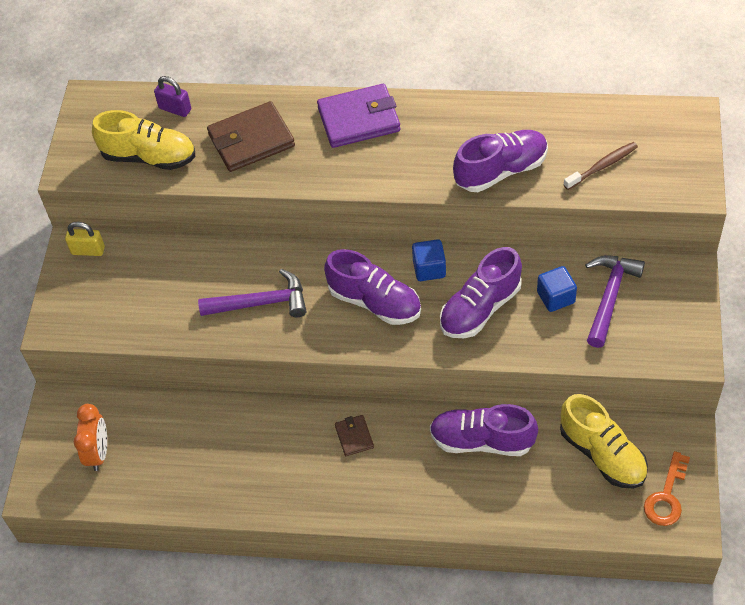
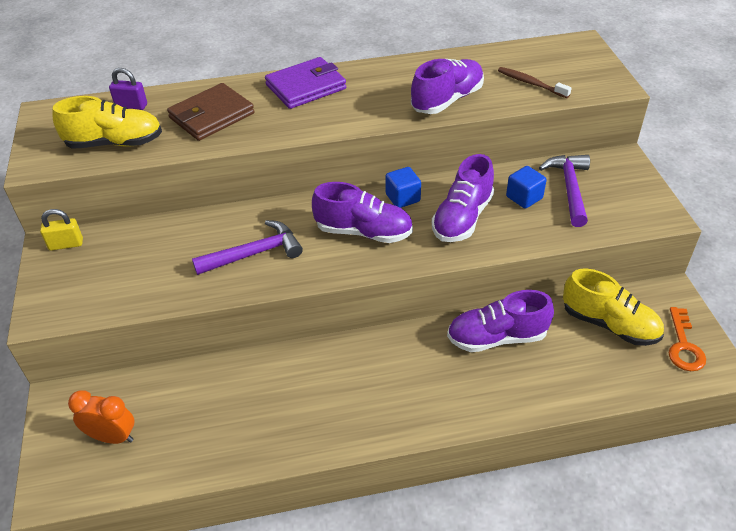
camera: 20 degrees left, 10 degrees down
(98, 453) = (112, 437): orange clock -> orange clock turned 60 degrees counterclockwise
(354, 437) = (375, 361): brown wallet -> none
(602, 166) = (531, 83): brown toothbrush -> brown toothbrush turned 90 degrees counterclockwise

